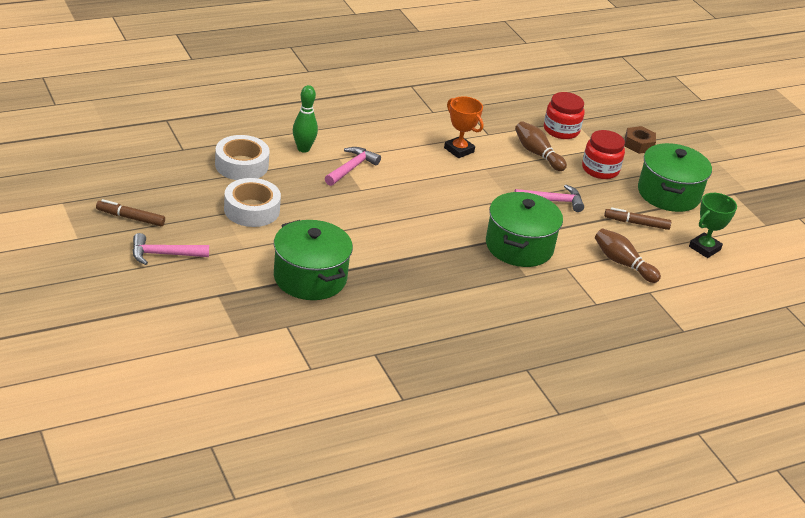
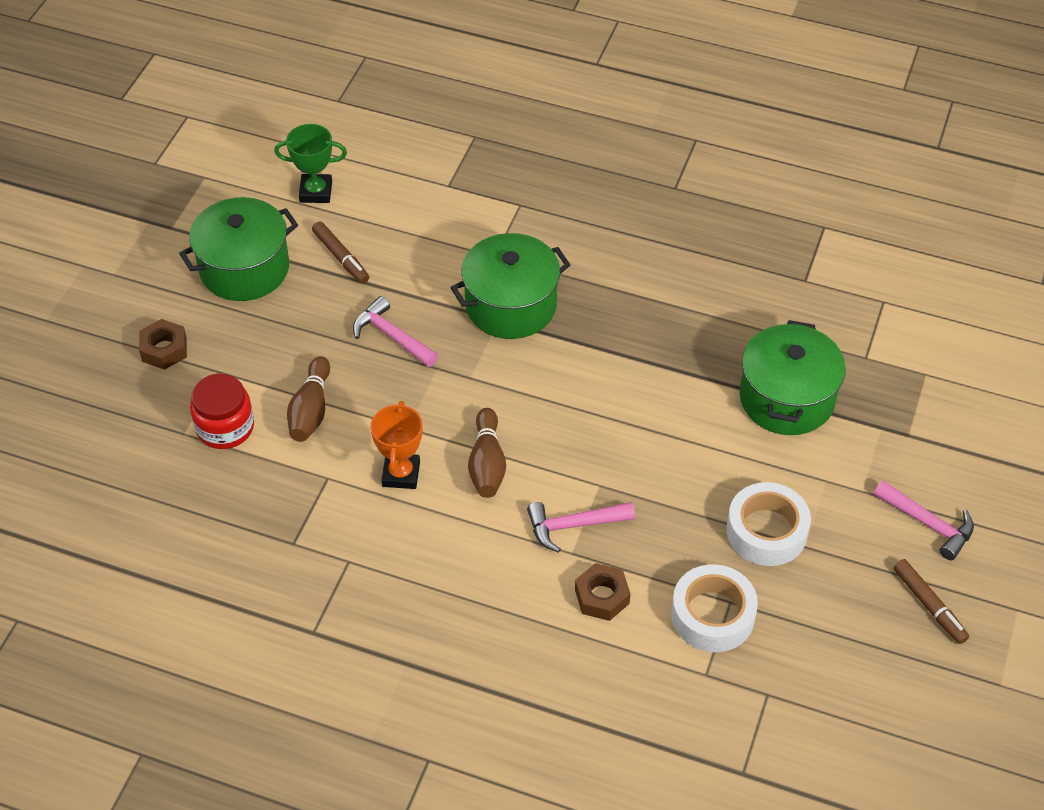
camera: 130 degrees left, 15 degrees up
(303, 149) = (602, 596): green bowling pin -> brown nut
(600, 169) = (270, 344): red jar -> none
(622, 263) = (428, 226): brown bowling pin -> brown bowling pin (487, 464)

